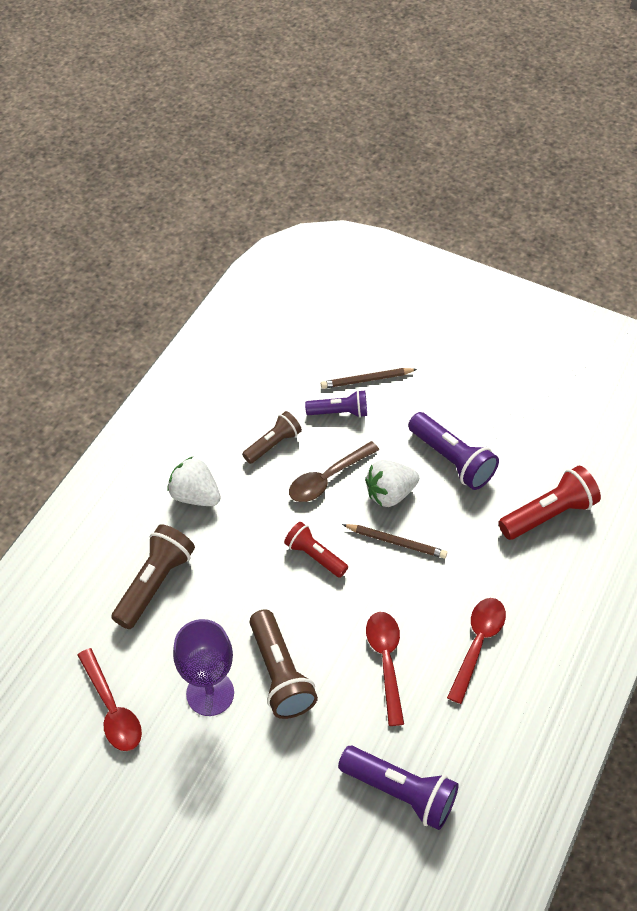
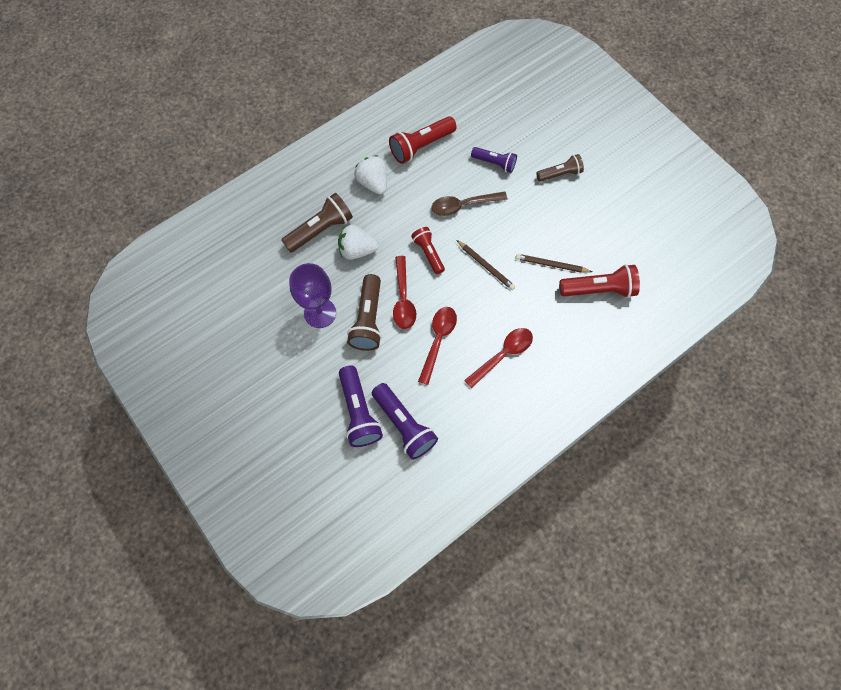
camera: 25 degrees right, 15 degrees up
(112, 708) = (258, 297): red spoon -> red spoon (403, 299)
(234, 426) = (421, 146): none -> red flashlight
(273, 444) = (440, 168): brown flashlight -> brown flashlight (560, 174)
(366, 380) = (524, 148): brown pencil -> brown pencil (551, 265)
(390, 494) = (499, 232): white strawberry -> white strawberry (357, 250)
(452, 460) = (553, 226): purple flashlight -> purple flashlight (359, 412)

